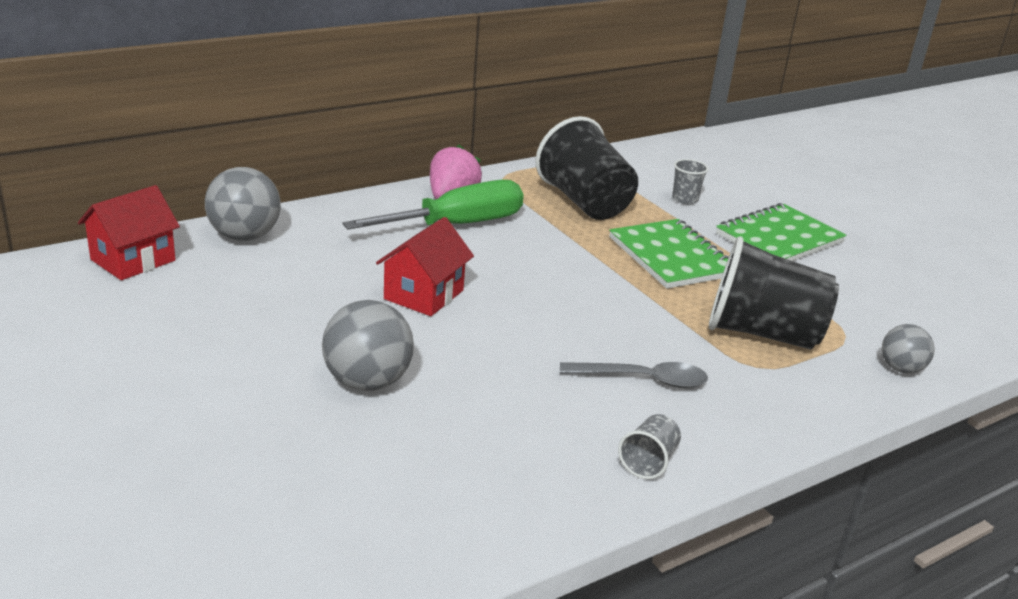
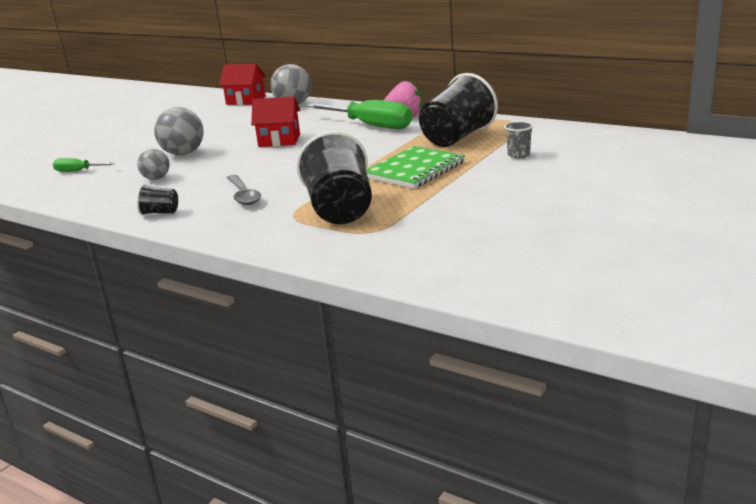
camera: 70 degrees right, 5 degrees down
(308, 511) = (78, 171): none -> green screwdriver
(648, 461) = (160, 213): grey cup -> black cup
(779, 238) = (504, 188): green notebook -> none
(901, 369) = (343, 254): grey ball -> grey ball (156, 178)

